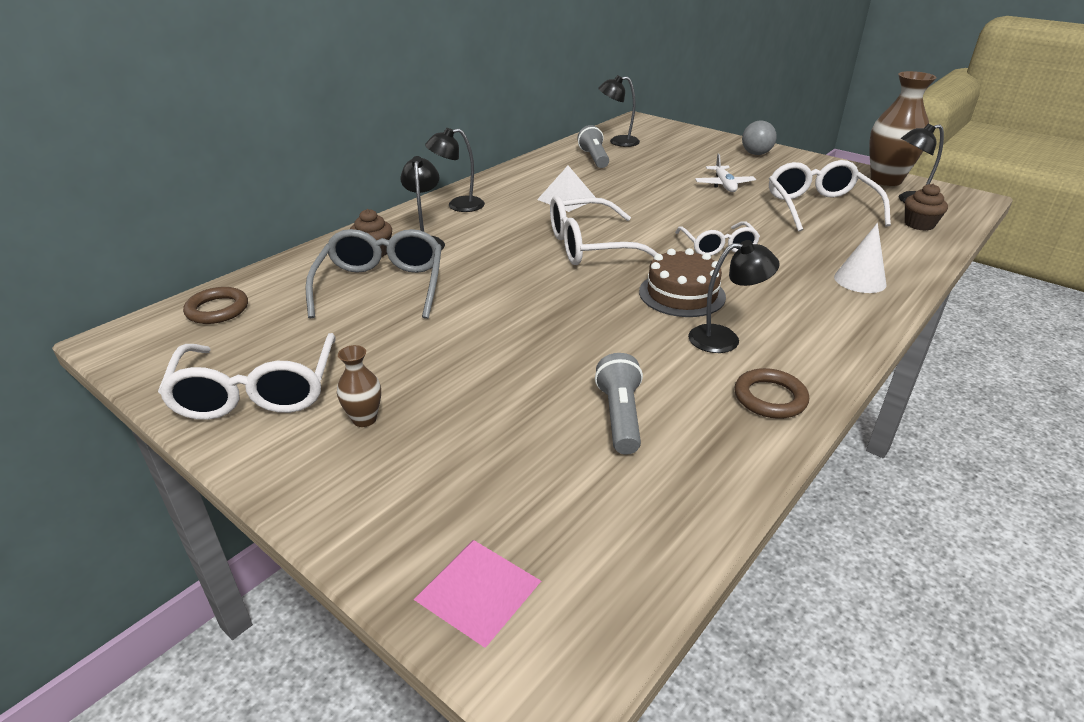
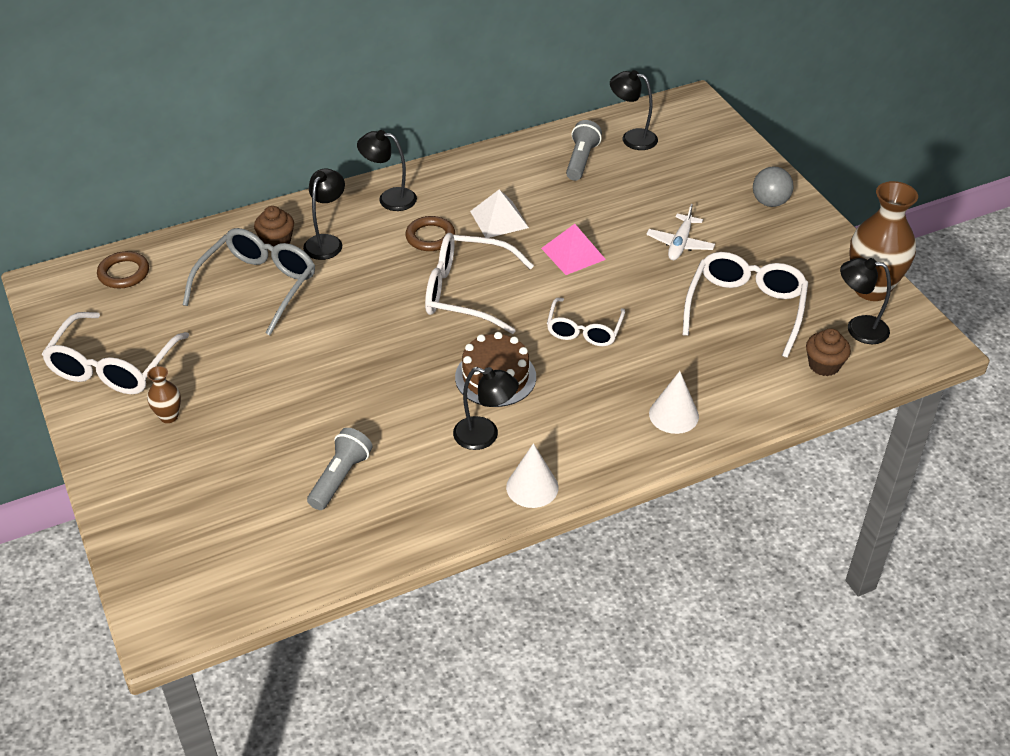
camera: 25 degrees right, 10 degrees up
(478, 590) = (160, 563): pink pyramid -> pink pyramid (573, 253)
(770, 398) = (464, 502): brown ring -> brown ring (430, 237)
(816, 365) = (532, 487): none -> white cone

